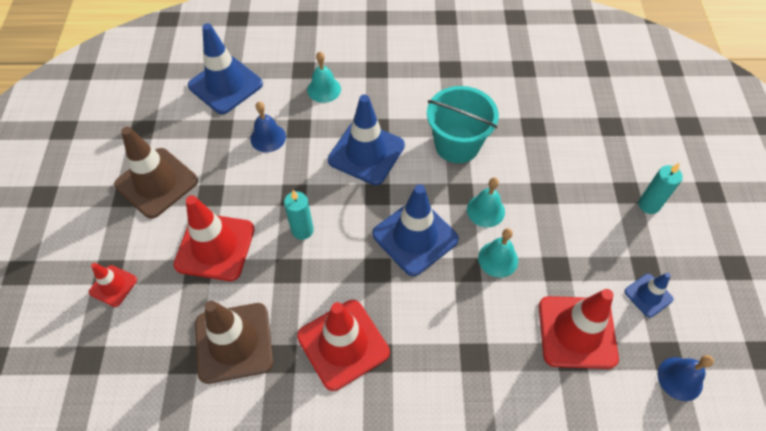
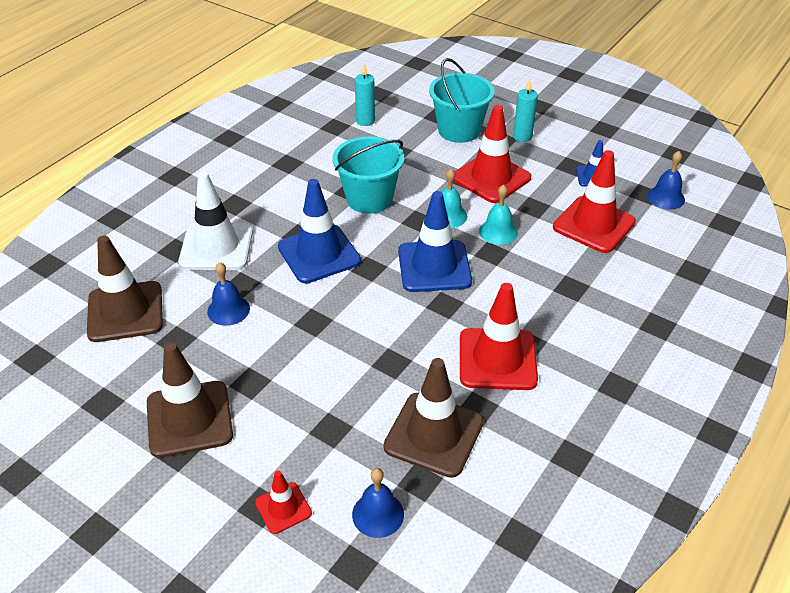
camera: 55 degrees left, 15 degrees down
(139, 348) = (378, 514): none -> blue bell
(215, 247) = (315, 404): red traffic cone -> red traffic cone (491, 178)
(225, 85) = (125, 312): blue traffic cone -> brown traffic cone
(302, 230) = (358, 333): turquoise candle -> turquoise candle (365, 121)
(324, 89) = (216, 247): turquoise bell -> white traffic cone
(607, 152) = (459, 130): none -> turquoise bucket

